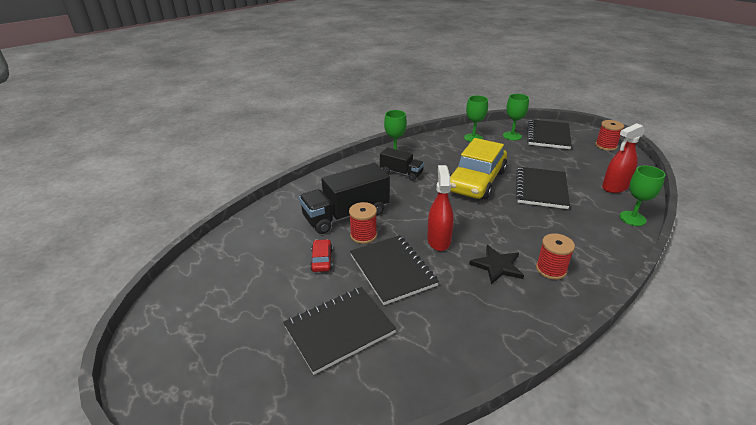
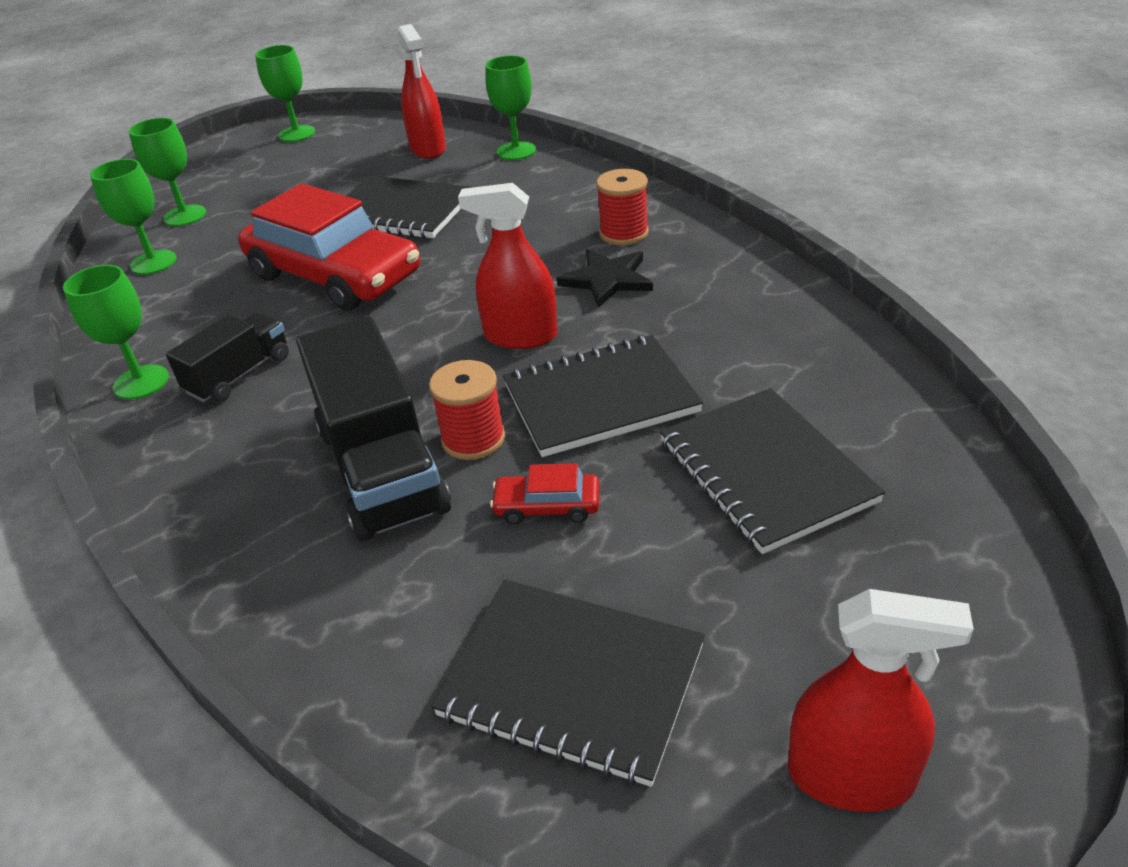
camera: 80 degrees left, 5 degrees up
(171, 350) = (851, 776): none -> red spray bottle
(476, 181) = (334, 275): yellow car -> red car
(548, 136) = (217, 178): black notebook -> black notebook (572, 681)
(606, 146) = (297, 134): red spool -> green goblet

